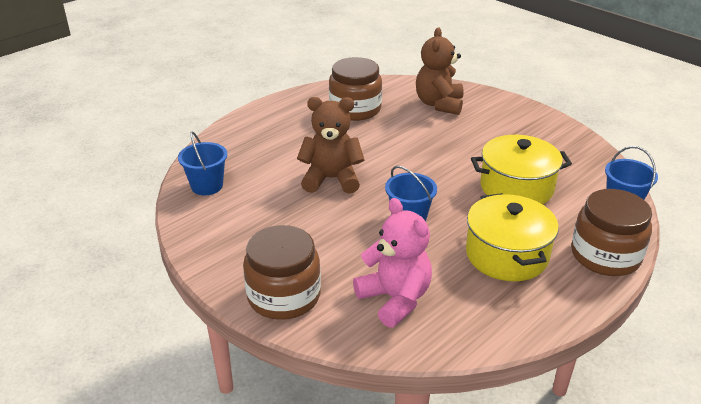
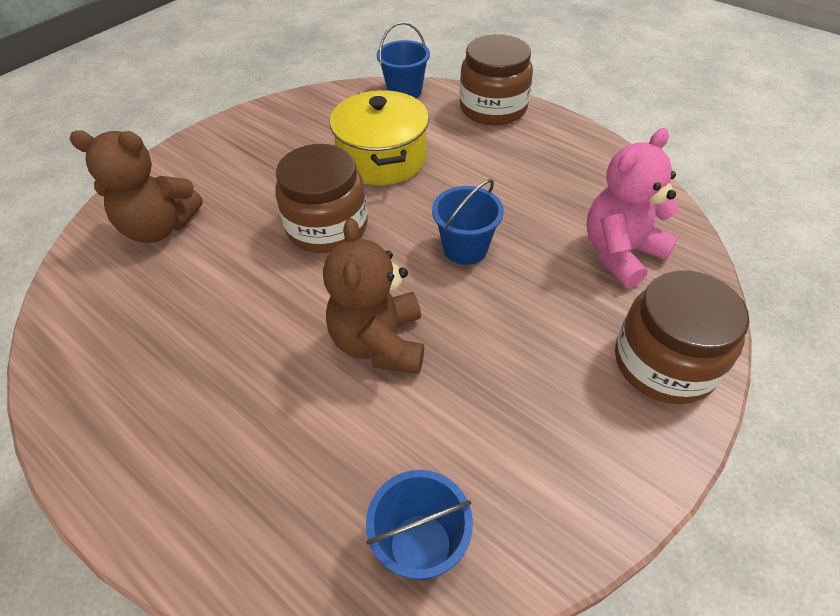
camera: 95 degrees left, 15 degrees up
(355, 109) = (152, 333): brown jar -> brown jar (327, 227)
(506, 255) = (512, 169): yellow pot -> none

